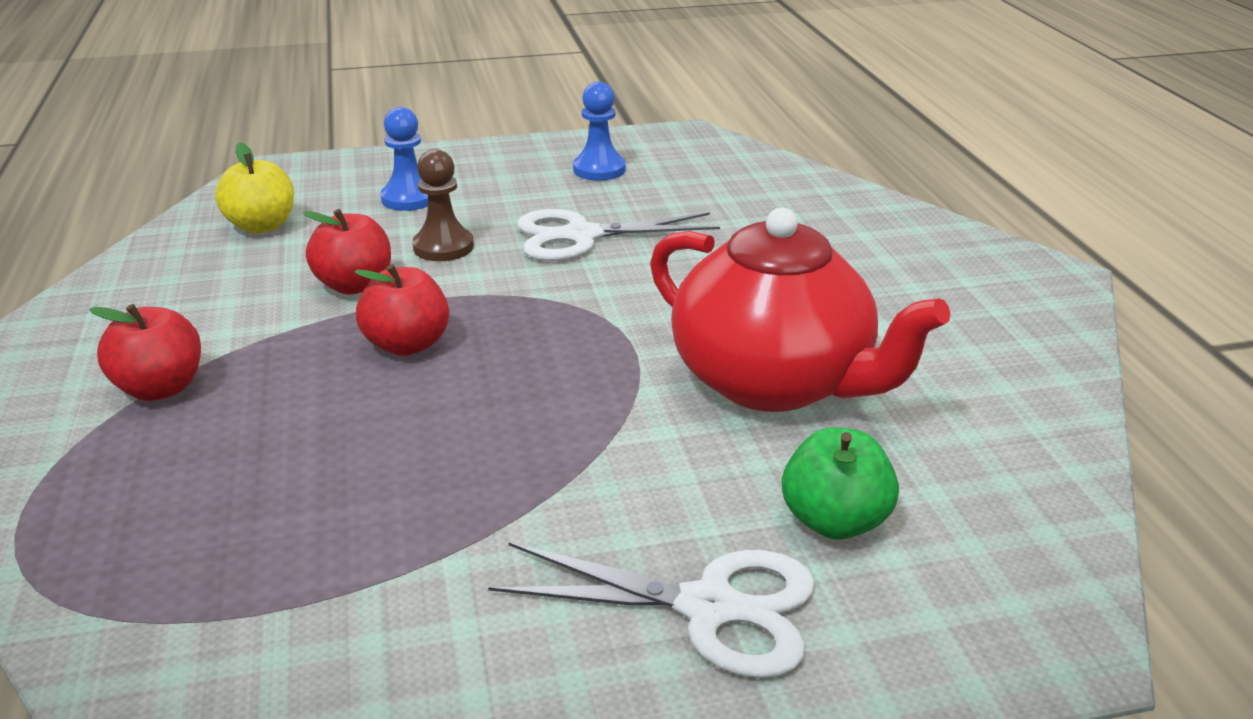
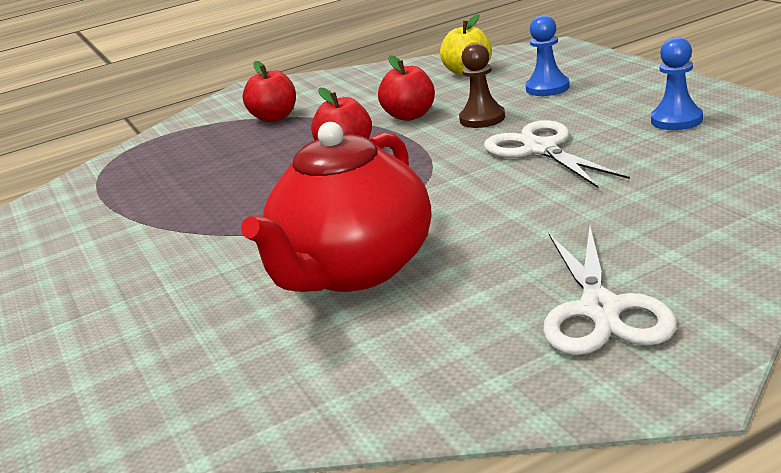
camera: 80 degrees right, 5 degrees down
(709, 608) = (96, 304): white scissors -> white scissors (600, 310)
(834, 521) = (182, 328): green apple -> none

